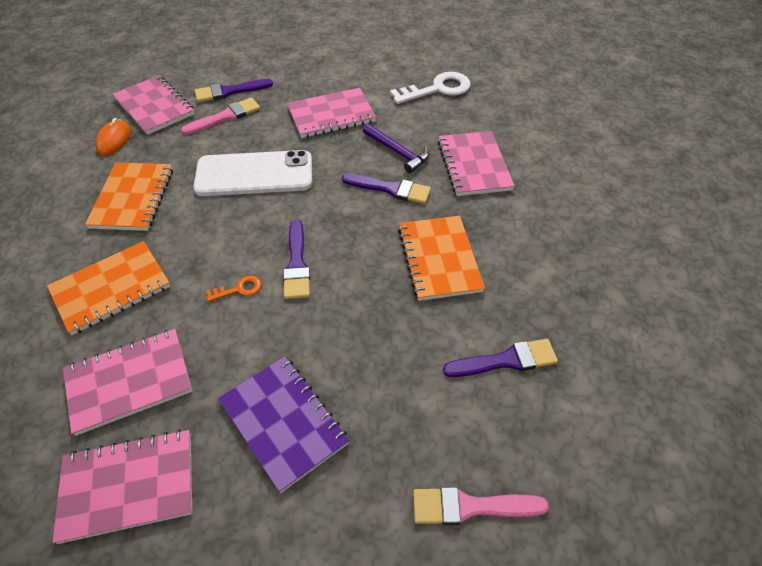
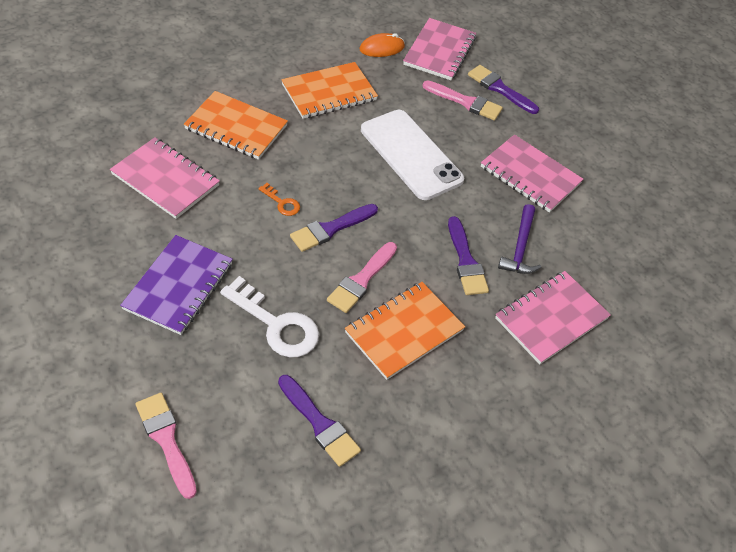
camera: 55 degrees right, 0 degrees up
(128, 486) = (90, 221): pink notebook -> none
(368, 266) = (361, 280): none -> pink brush
(437, 89) = (644, 246): white key -> white key (276, 324)

